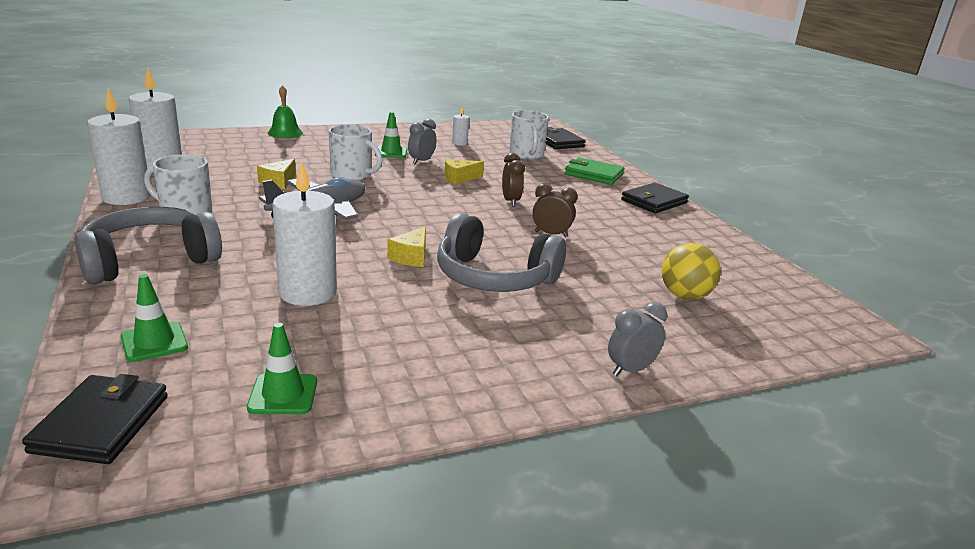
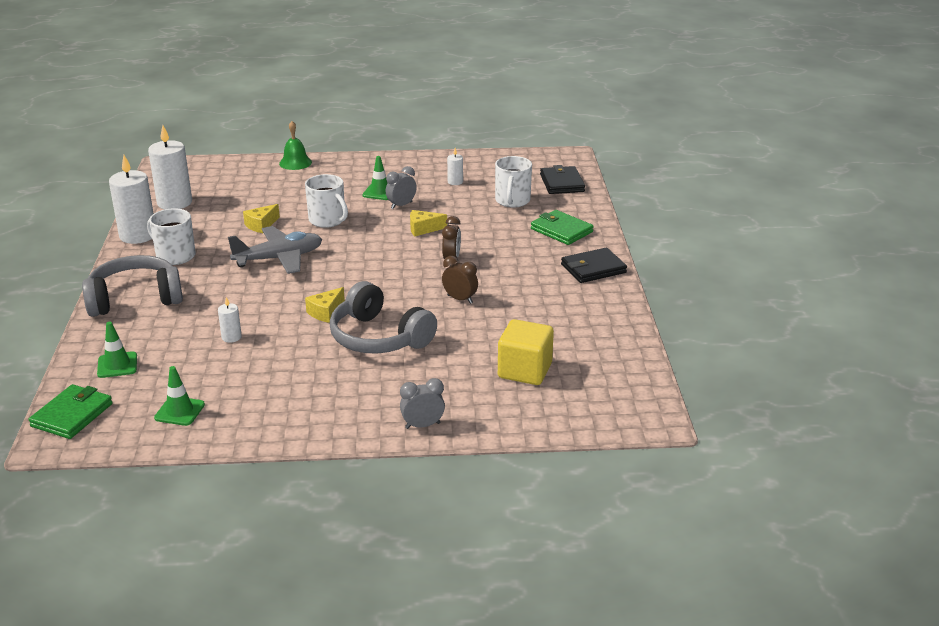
camera: 20 degrees right, 5 degrees up
(101, 423) = (72, 415): black wallet -> green wallet
(308, 292) = (231, 337): white candle -> white candle, size x0.47
(685, 296) = (524, 371): yellow ball -> yellow cube

